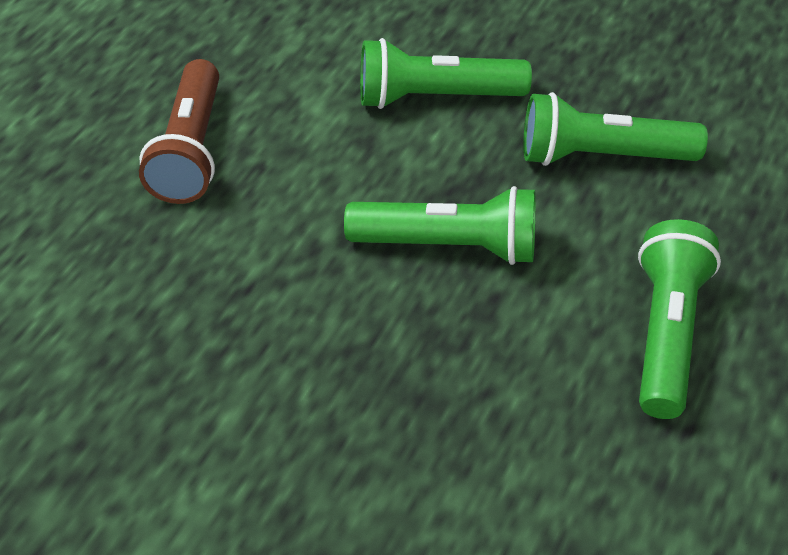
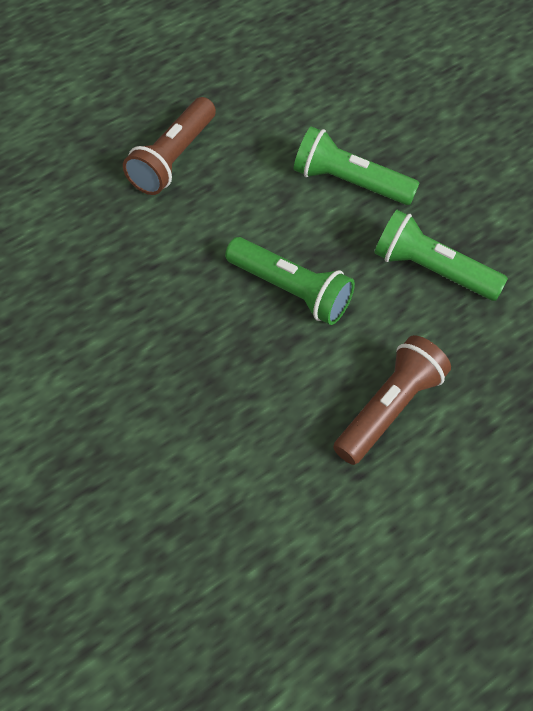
camera: 25 degrees right, 10 degrees up
(666, 333) = (389, 409): green flashlight -> brown flashlight

